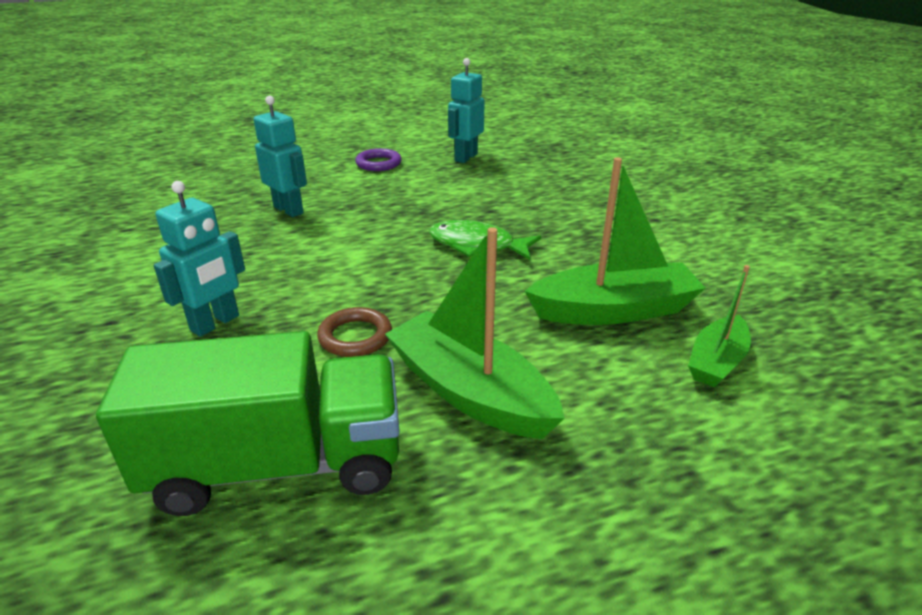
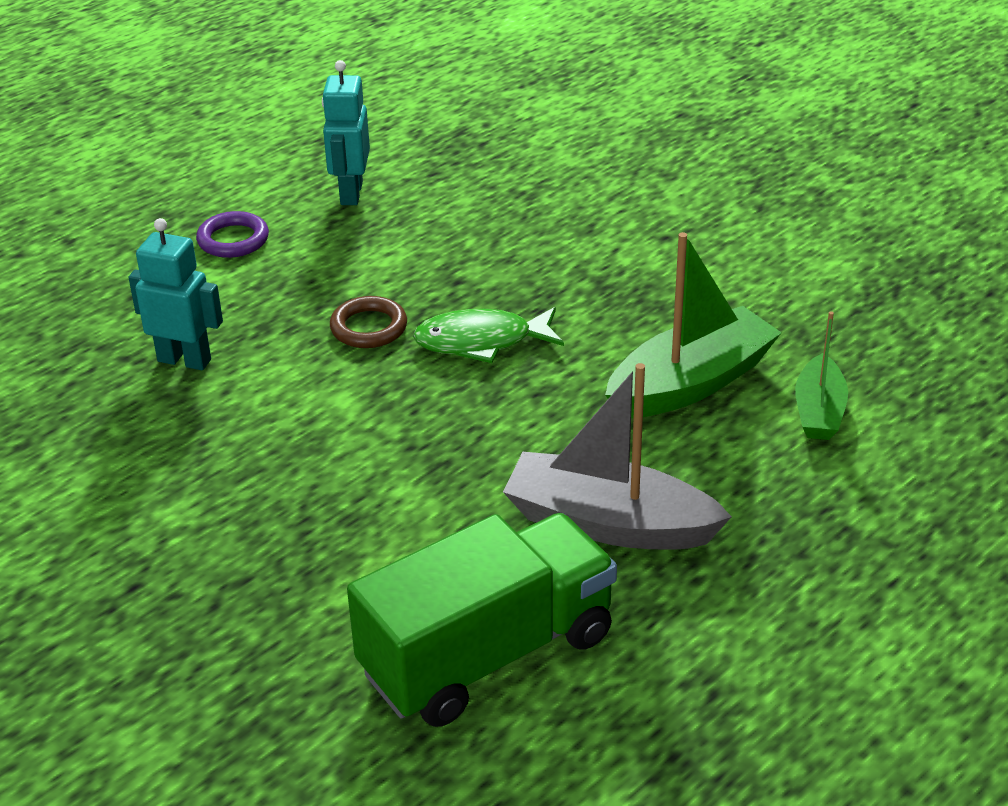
camera: 25 degrees left, 5 degrees up
(215, 323) = (266, 545): turquoise robot -> none
(355, 337) = (442, 506): brown ring -> brown ring (369, 327)
(470, 392) = (609, 523): green boat -> grey boat

